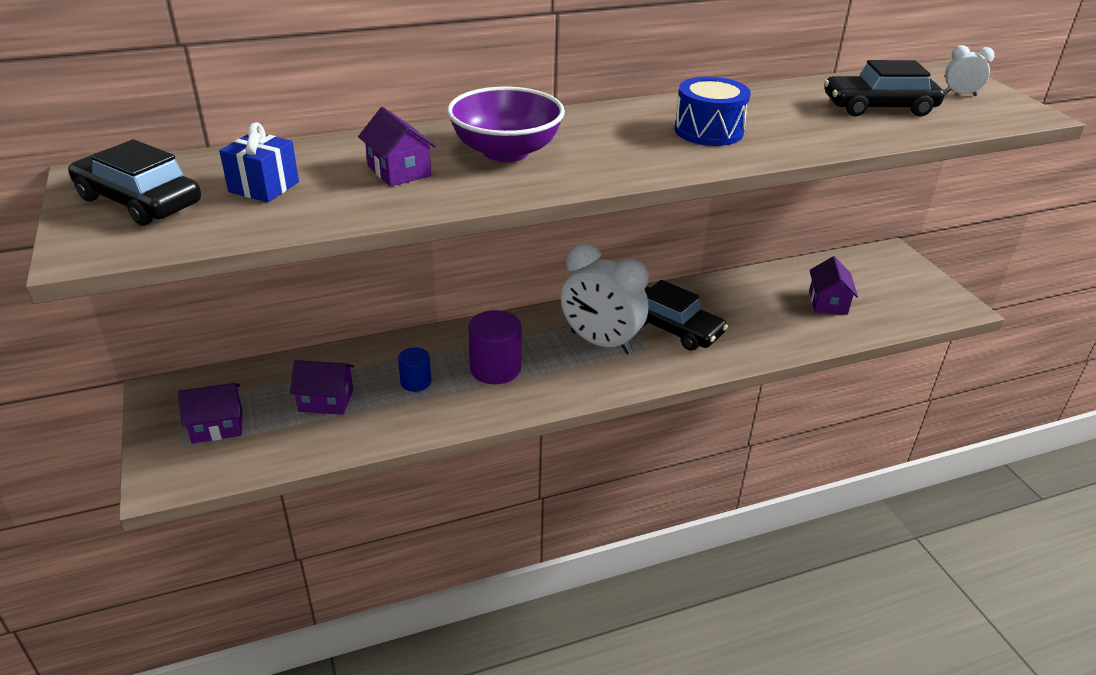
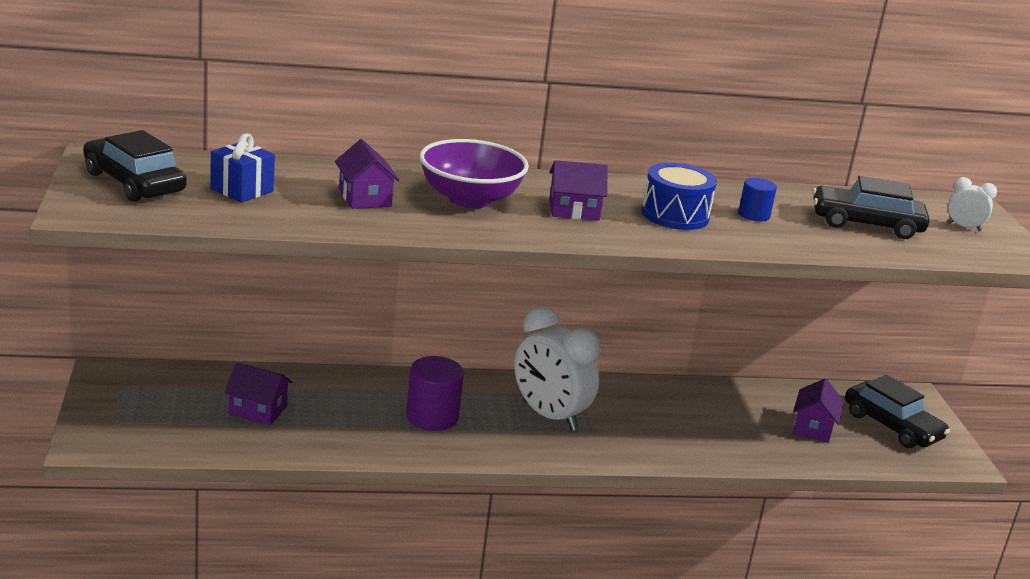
camera: 10 degrees right, 10 degrees down
(217, 426) = (150, 410): purple house -> purple house (574, 210)
(416, 382) = (349, 412): blue cylinder -> blue cylinder (754, 215)
(673, 328) = (631, 418): black car -> black car (892, 426)

